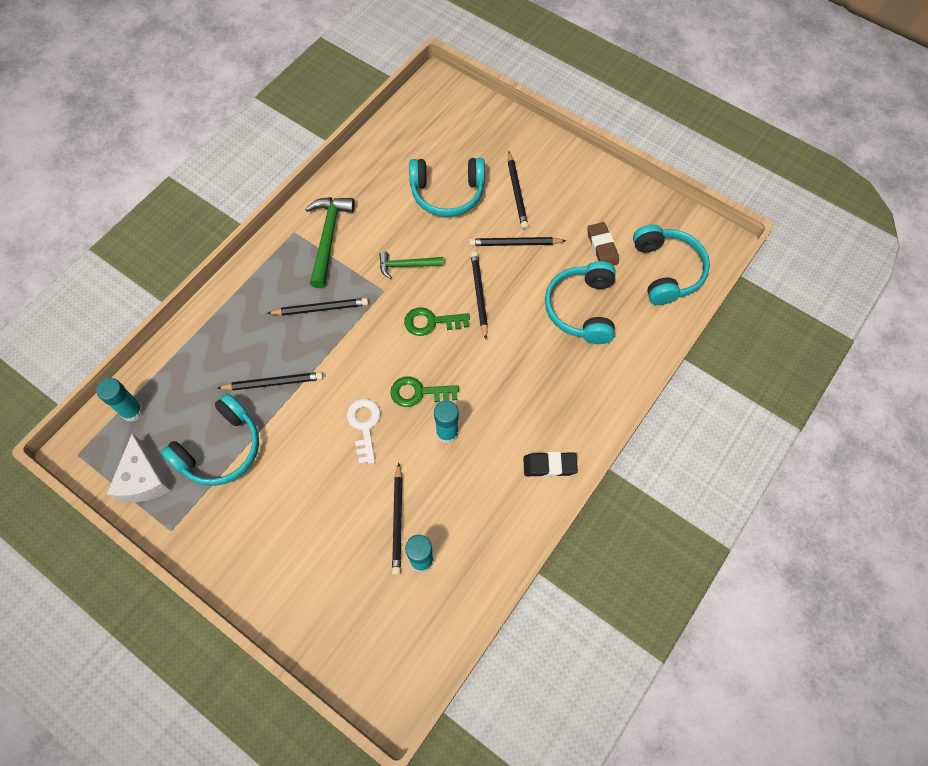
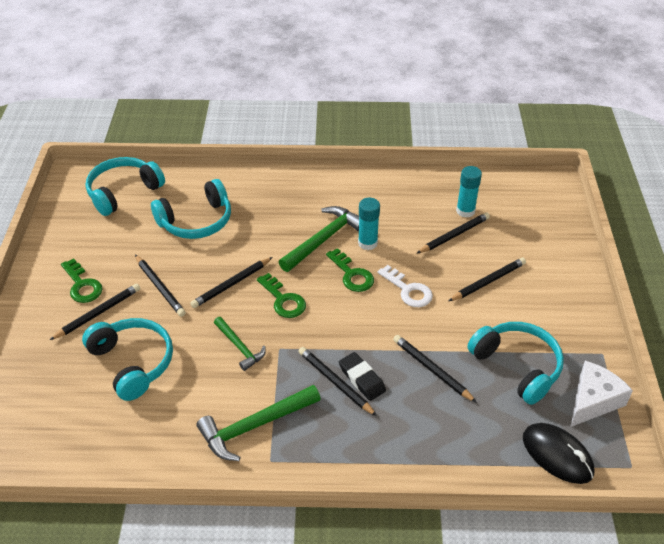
camera: 125 degrees left, 20 degrees down
(132, 411) = (557, 455): turquoise glue stick -> black mouse
(220, 449) = (517, 366): turquoise headphones -> turquoise headphones turned 45 degrees clockwise
(319, 503) = (488, 281): none -> black pencil
(364, 425) = (408, 290): white key -> white key turned 90 degrees counterclockwise
(480, 398) = (323, 239): none -> green hammer
(549, 466) = (341, 184): black eraser -> black eraser (362, 379)
(557, 194) = (82, 285): none -> green key
(602, 247) = (125, 234): brown eraser -> none

